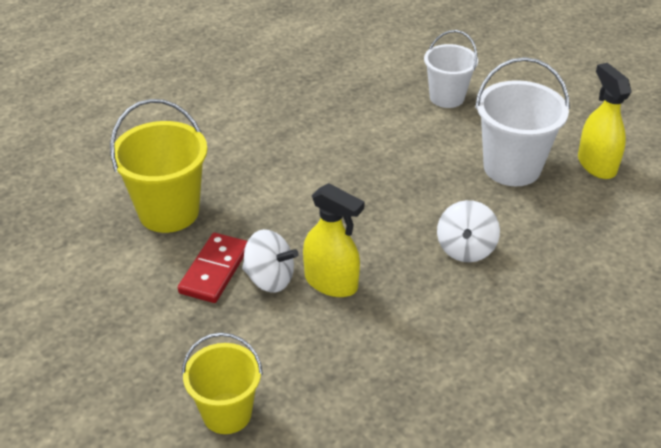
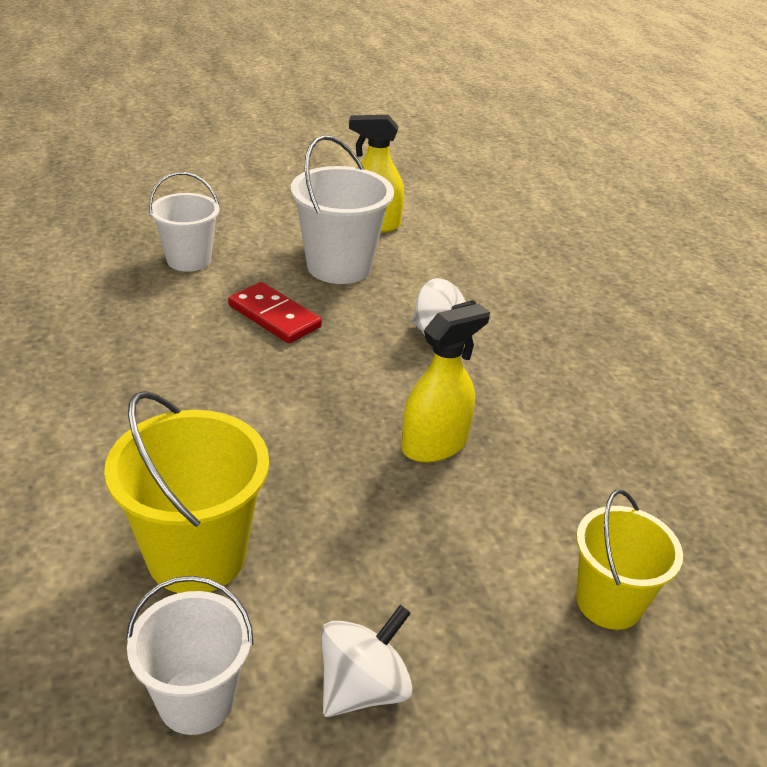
camera: 70 degrees left, 5 degrees down
(74, 249) = (196, 700): none -> white bucket
(214, 270) = (352, 541): red domino -> red domino (274, 316)
(269, 279) = (398, 494): white spinning top -> white spinning top (363, 687)

